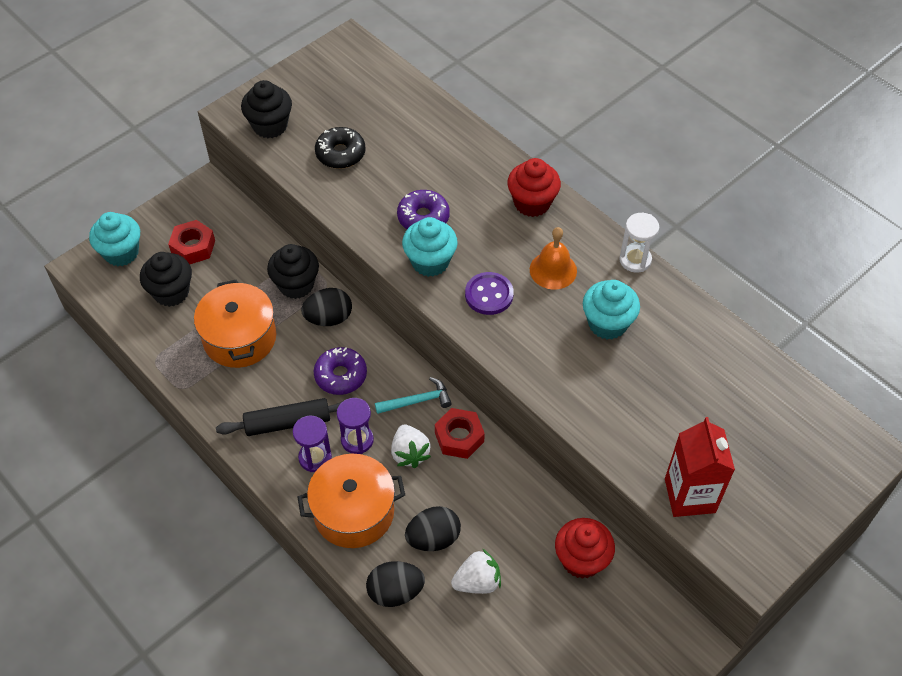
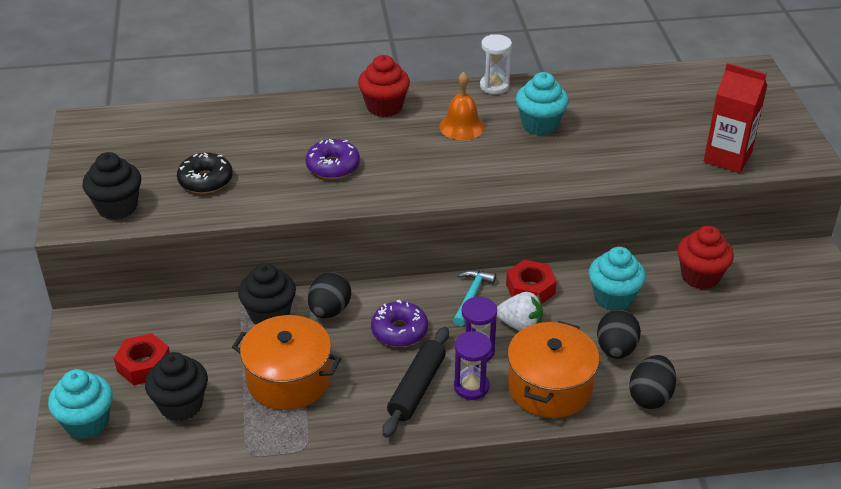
camera: 55 degrees left, 15 degrees down
(430, 262) = (384, 183): turquoise cupcake -> turquoise cupcake (613, 298)
(477, 582) = (677, 343): white strawberry -> none
(489, 295) = (451, 168): purple button -> none

